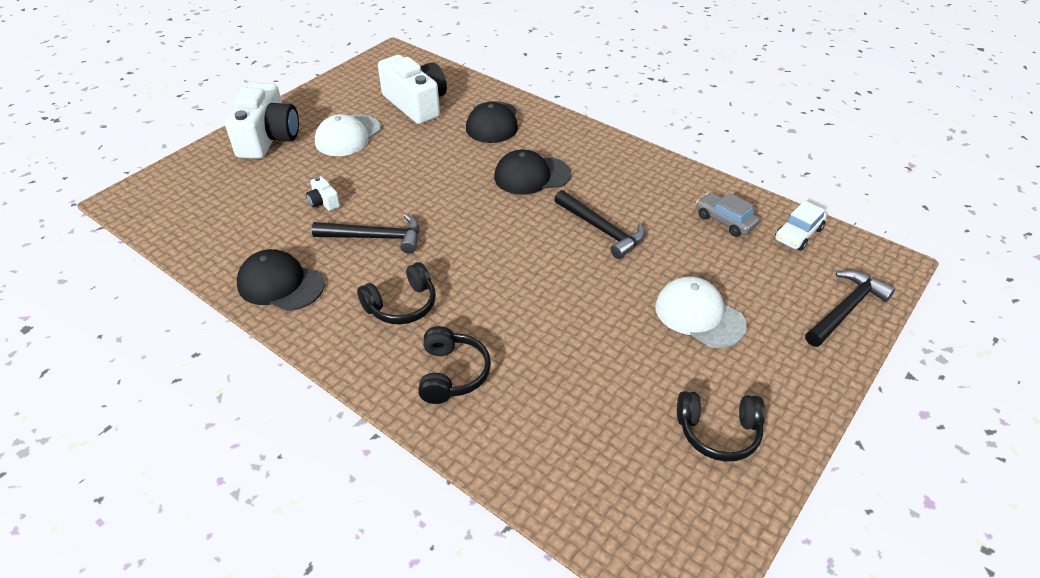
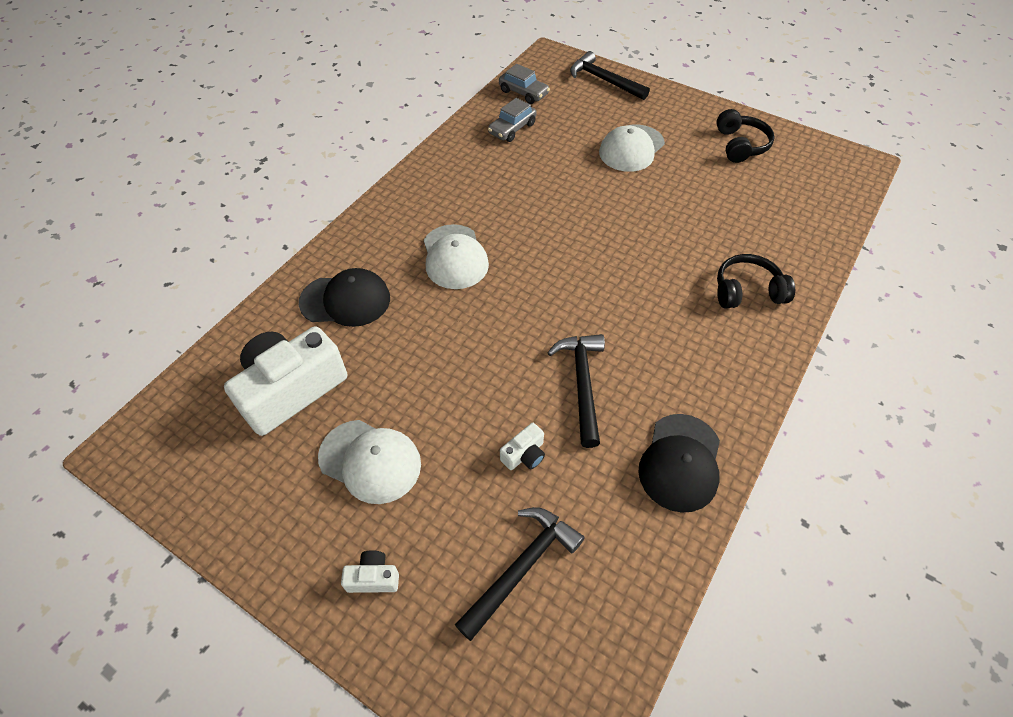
camera: 95 degrees left, 10 degrees up
(268, 138) = (373, 578): white camera -> white camera, size x0.42
(402, 305) = (678, 341): black headphones -> none
(532, 176) = (454, 257): black cap -> white cap
(601, 230) = (537, 203): black hammer -> black hammer (522, 567)
(798, 234) = (523, 93): white car -> grey car

